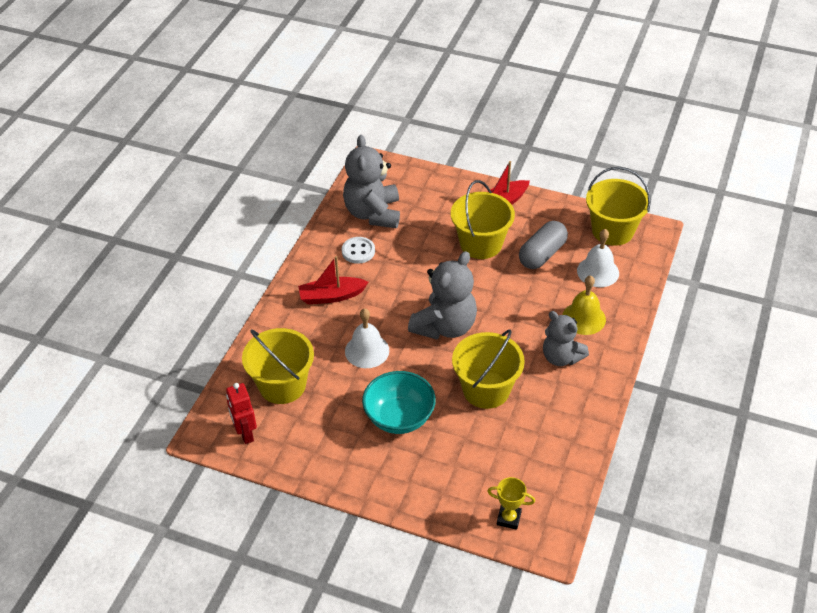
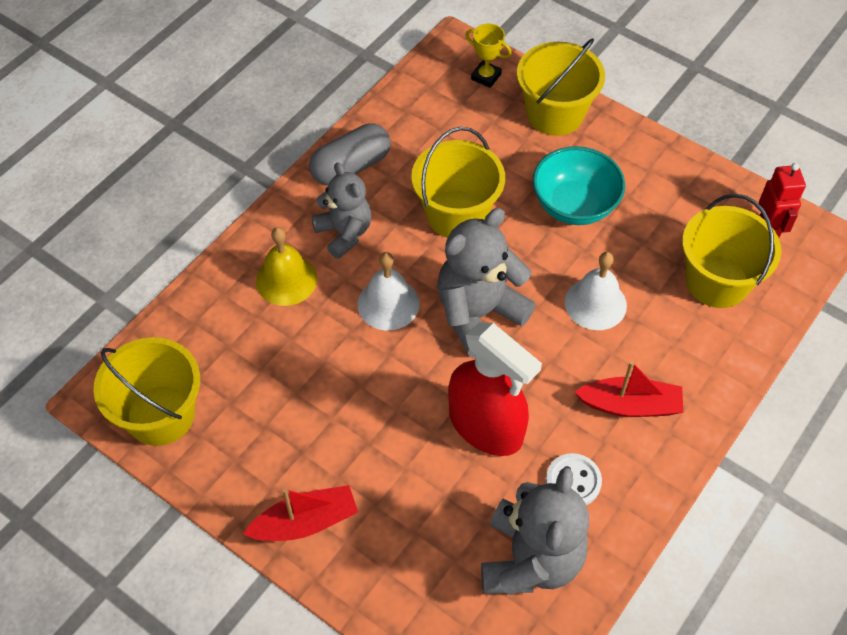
camera: 165 degrees left, 10 degrees up
(418, 266) = (486, 426): none -> red spray bottle
(481, 244) = (374, 444): yellow bucket -> yellow bucket (555, 114)
(542, 254) = (290, 399): grey capsule -> grey capsule (351, 167)
(598, 272) = (226, 347): white bell -> white bell (388, 304)

